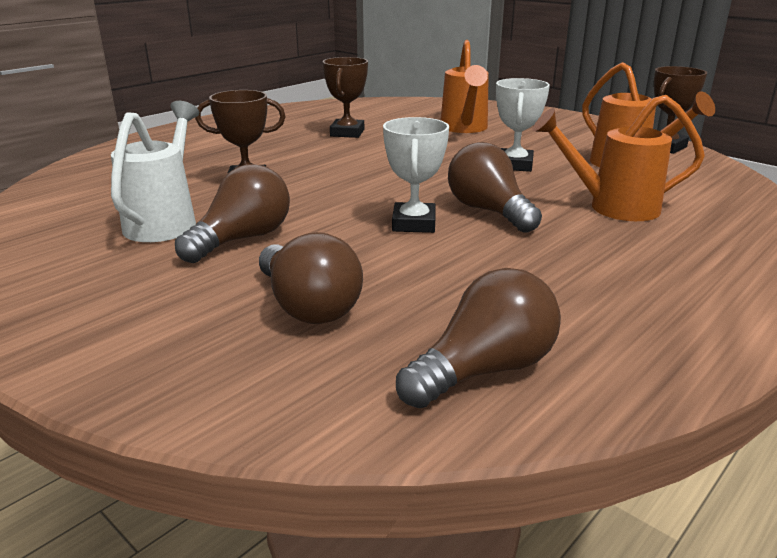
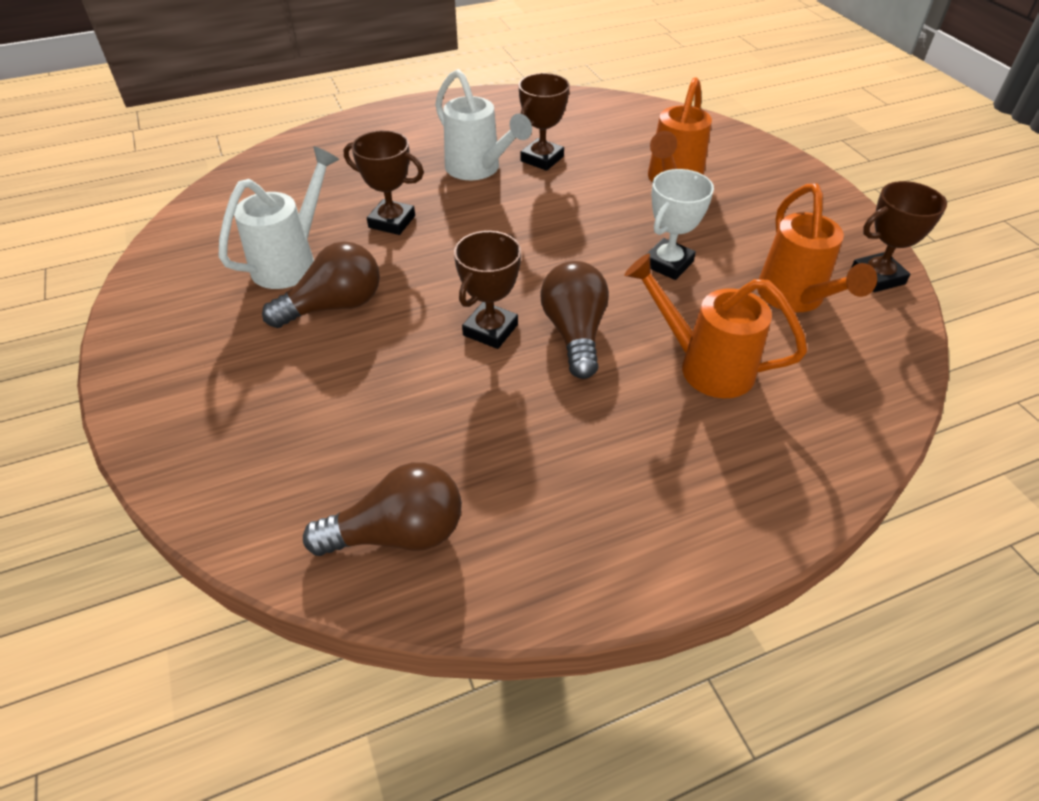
camera: 25 degrees right, 20 degrees up
(298, 145) = (478, 170): none -> white watering can
(308, 306) = (326, 411): brown light bulb -> none
(414, 223) = (490, 330): white trophy -> brown trophy

